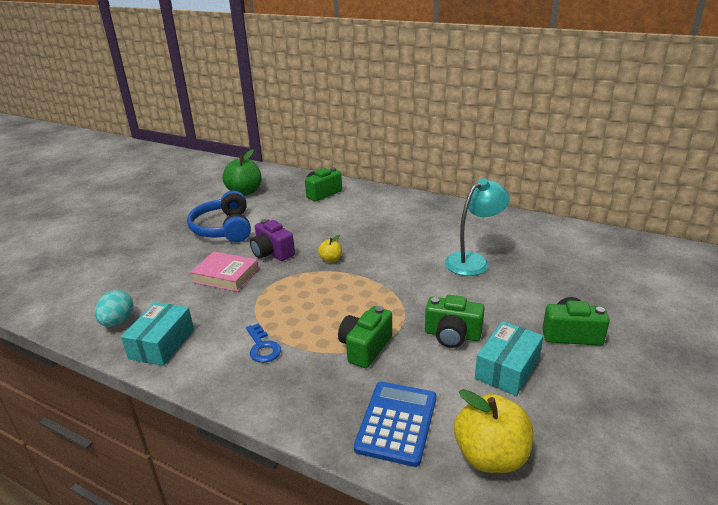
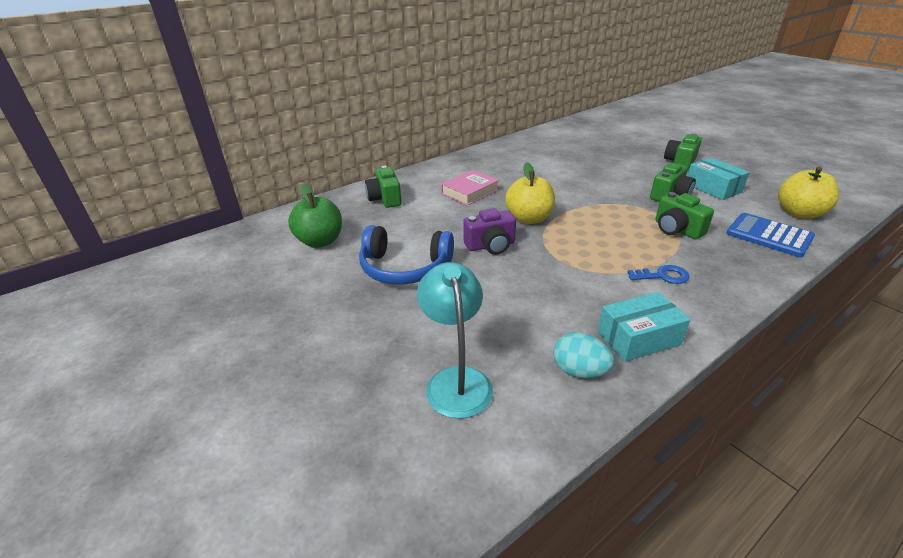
camera: 65 degrees left, 5 degrees up
(162, 344) = (638, 338): turquoise box -> turquoise box turned 60 degrees counterclockwise
(226, 276) = (520, 280): pink book -> pink book (470, 192)
(331, 259) = (529, 219): yellow apple -> yellow apple, size x2.00
(473, 261) = (573, 166): turquoise lamp -> turquoise lamp (456, 380)

